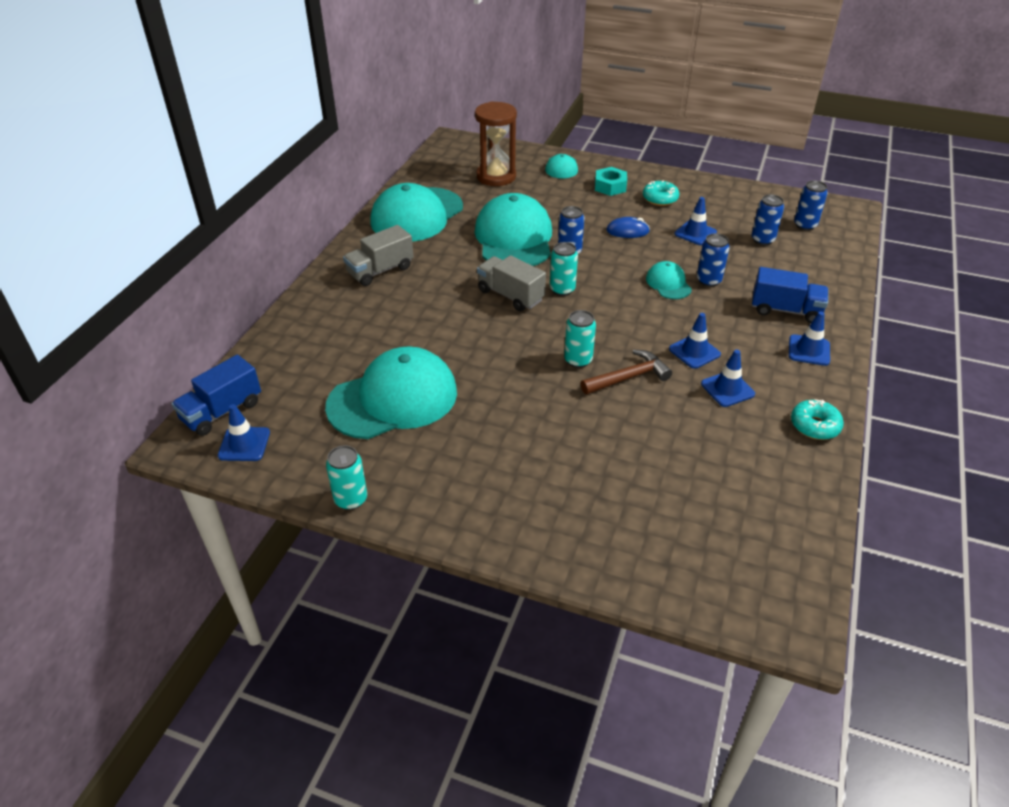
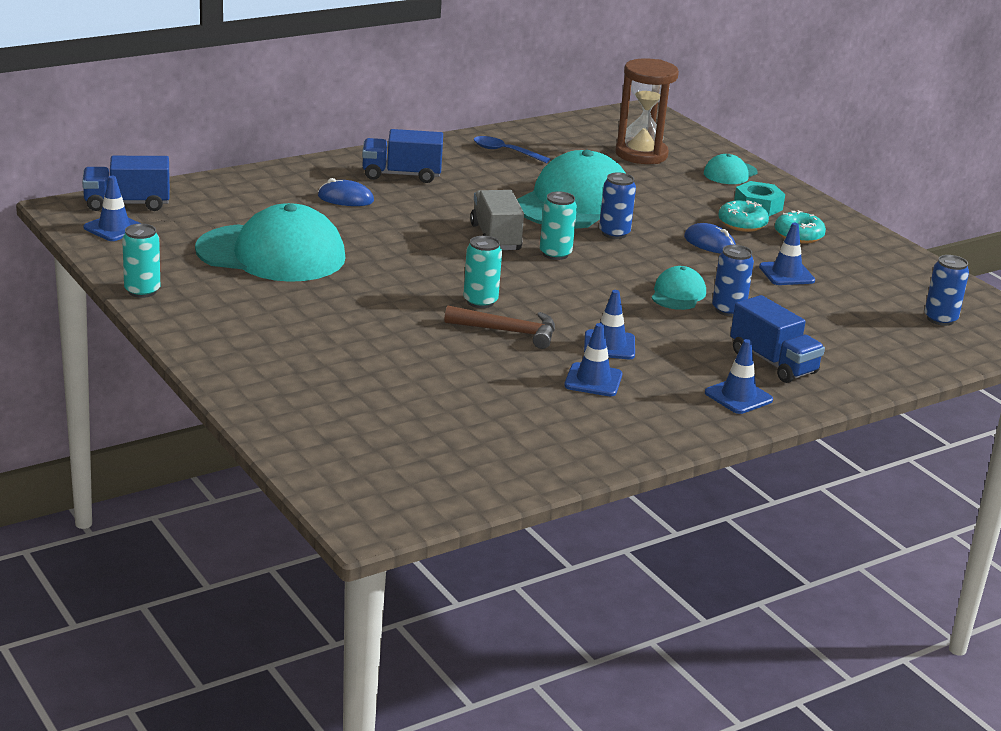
camera: 35 degrees right, 15 degrees down
(373, 314) = (345, 199): none -> blue mouse
(380, 271) = (401, 175): grey truck -> blue truck
(417, 215) = (505, 152): turquoise cap -> blue spoon
(762, 240) = (859, 308): blue can -> none
(814, 426) = (635, 439): turquoise donut -> turquoise donut (742, 224)

